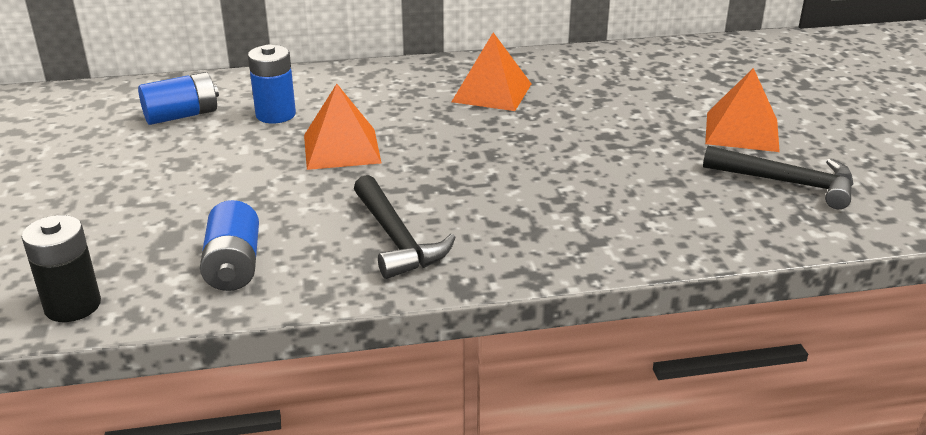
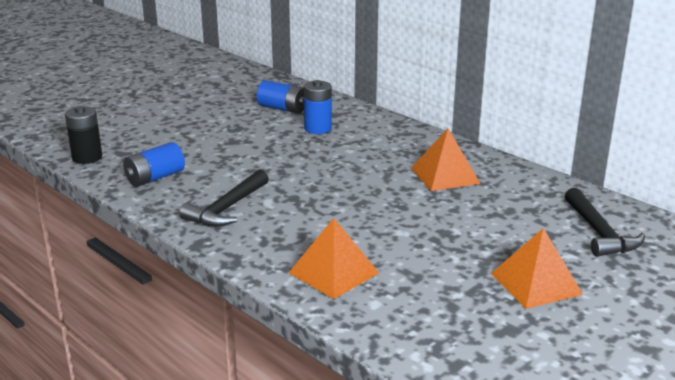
camera: 55 degrees right, 5 degrees down
(342, 148) = (305, 159): orange pyramid -> orange pyramid (333, 273)
(788, 183) = (478, 324): black hammer -> black hammer (599, 233)

